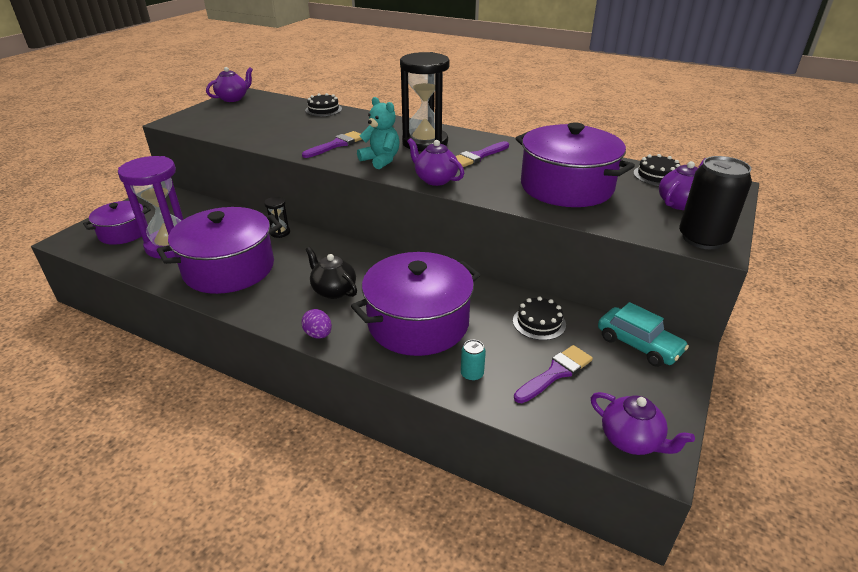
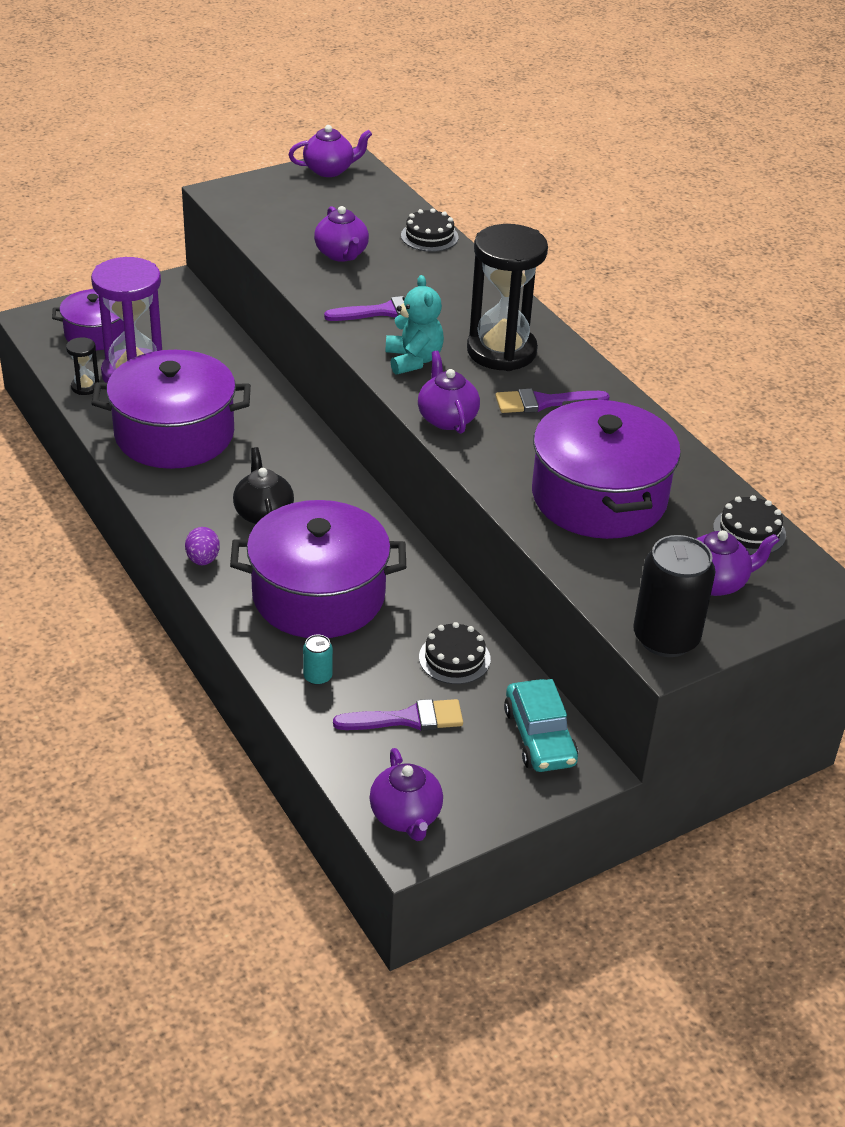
camera: 30 degrees right, 5 degrees up
(280, 232) = (269, 406): black hourglass -> black hourglass (85, 387)
(281, 128) = (342, 254): none -> purple teapot

